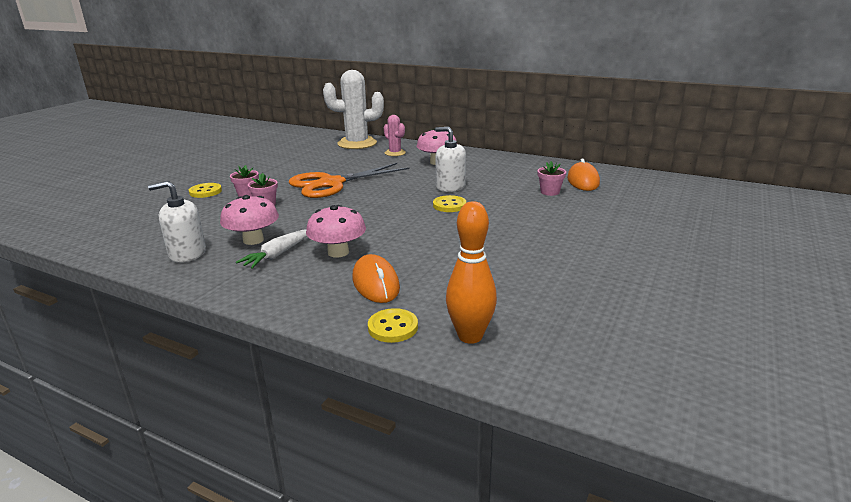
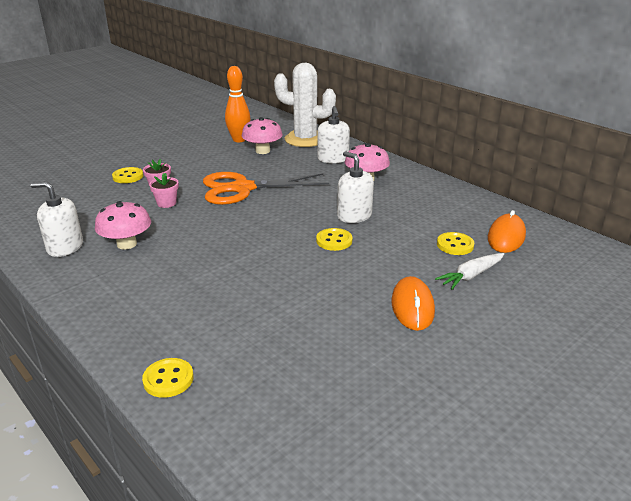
camera: 20 degrees right, 5 degrees up
(277, 255) = (134, 266): white carrot -> white carrot (470, 276)
(338, 252) = (187, 276): pink mushroom -> pink mushroom (262, 151)
(375, 283) = (192, 322): orange mouse -> orange mouse (412, 306)
(395, 153) = (333, 159): pink cactus -> white soap dispenser
(470, 336) = (227, 411): orange bowling pin -> orange bowling pin (239, 140)
(550, 192) = (455, 245): pink flower pot -> yellow button

